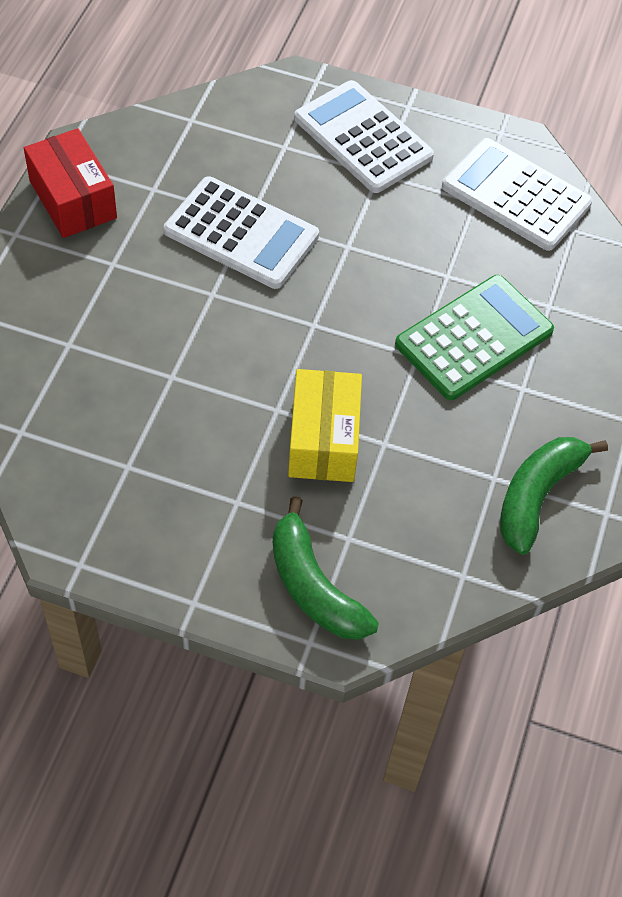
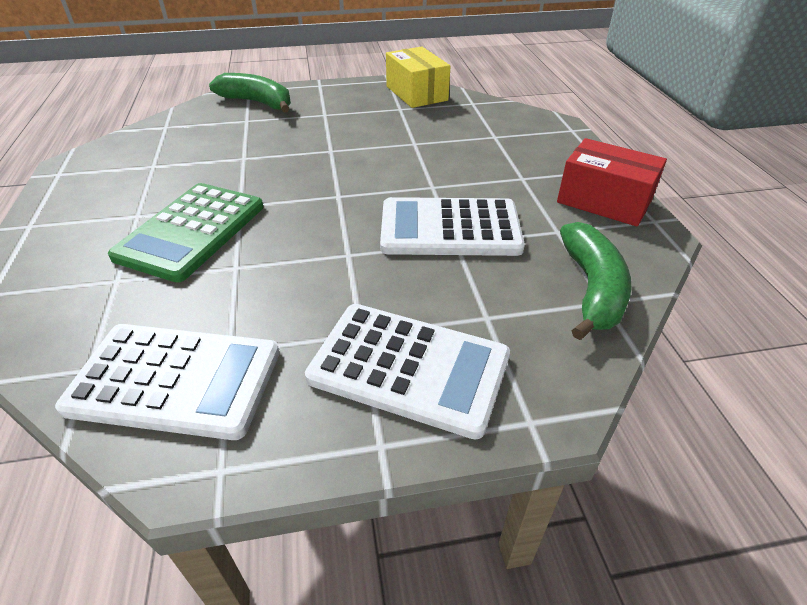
camera: 155 degrees right, 15 degrees down
(323, 440) = (288, 147): yellow box -> yellow box (416, 93)
(537, 496) = (116, 166): green banana -> green banana (592, 289)

